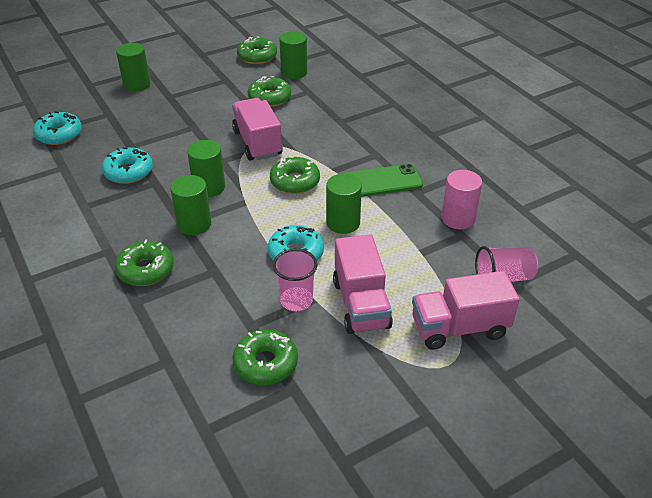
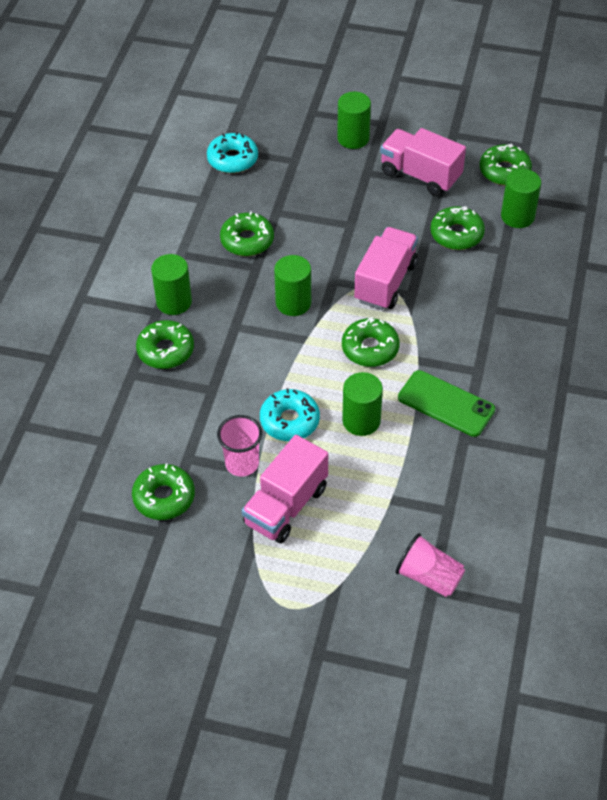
camera: 45 degrees right, 10 degrees up
(128, 172) = (247, 240): turquoise donut -> green donut
(194, 224) = (243, 333): green cylinder -> green cylinder (174, 302)
(458, 218) = (466, 492): pink cylinder -> none
(459, 328) = (335, 587): pink truck -> pink truck (420, 175)

